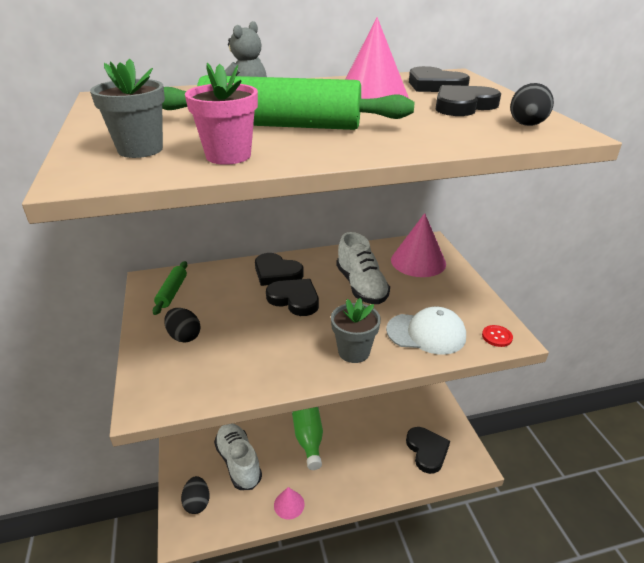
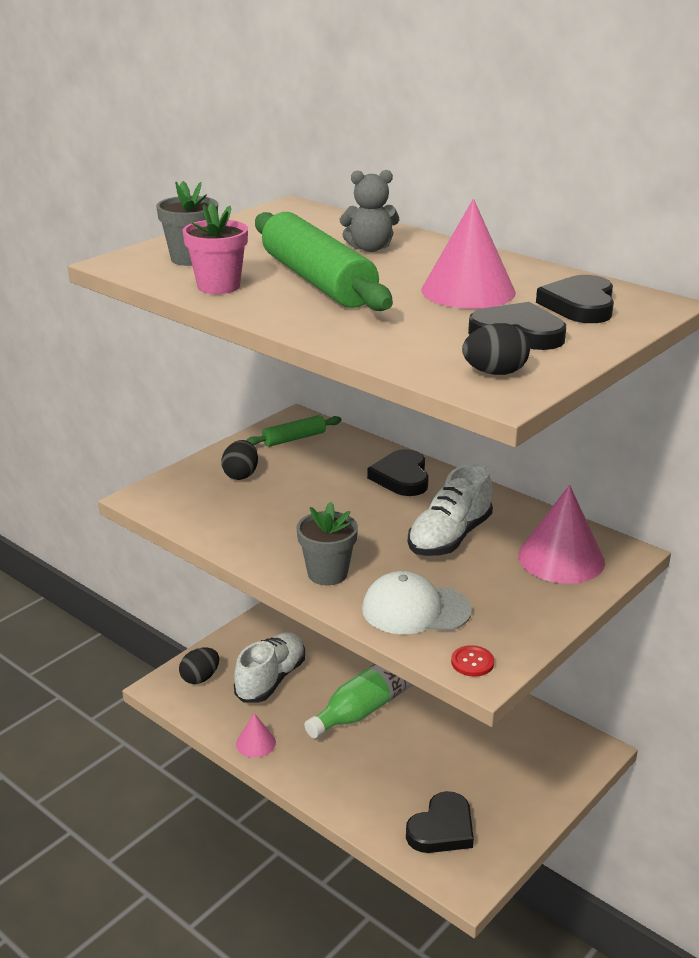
camera: 55 degrees right, 5 degrees down
(294, 299) = (369, 506): black heart -> none
(426, 333) = (415, 609): white cap -> white cap turned 120 degrees clockwise

